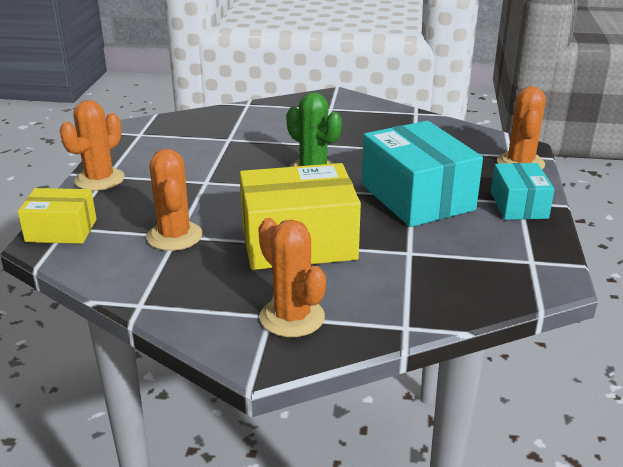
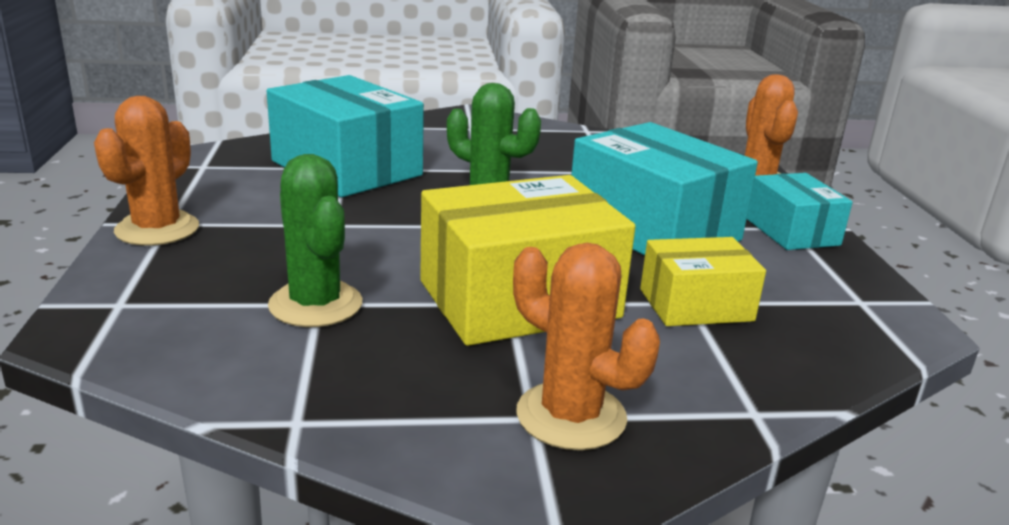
camera: 15 degrees left, 5 degrees down
(61, 230) = (111, 309): yellow box -> yellow box (696, 305)
(174, 236) = (315, 304): orange cactus -> green cactus
(230, 139) = (347, 168): none -> turquoise box

